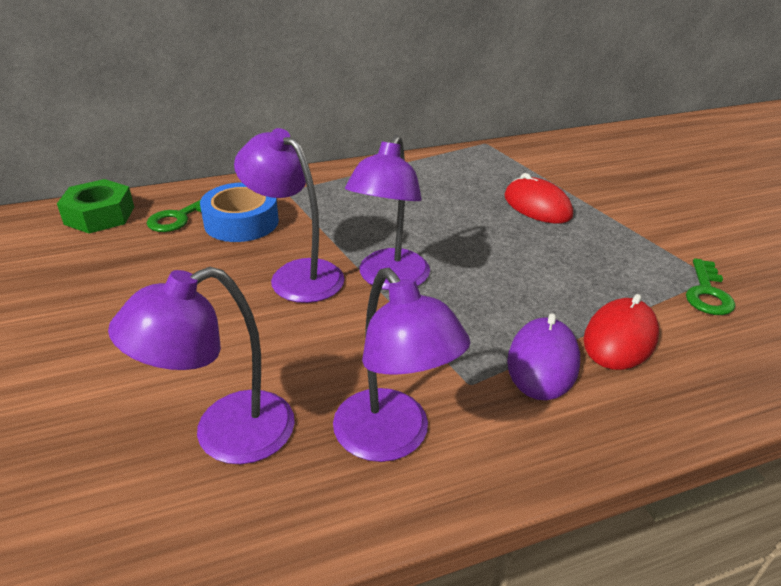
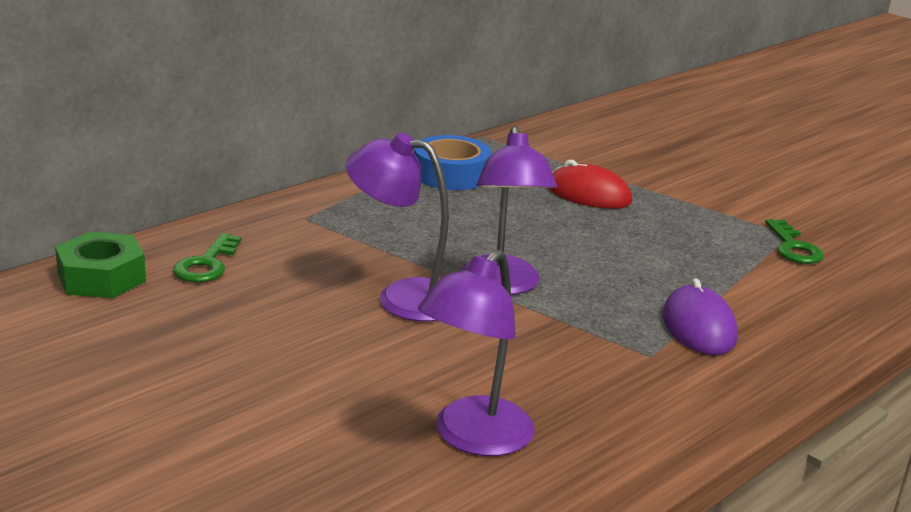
camera: 25 degrees left, 10 degrees down
(241, 222) = (287, 257): blue tape -> blue tape (451, 174)
(392, 439) = (621, 408): purple lamp -> none
(620, 338) = (748, 296): red mouse -> none

